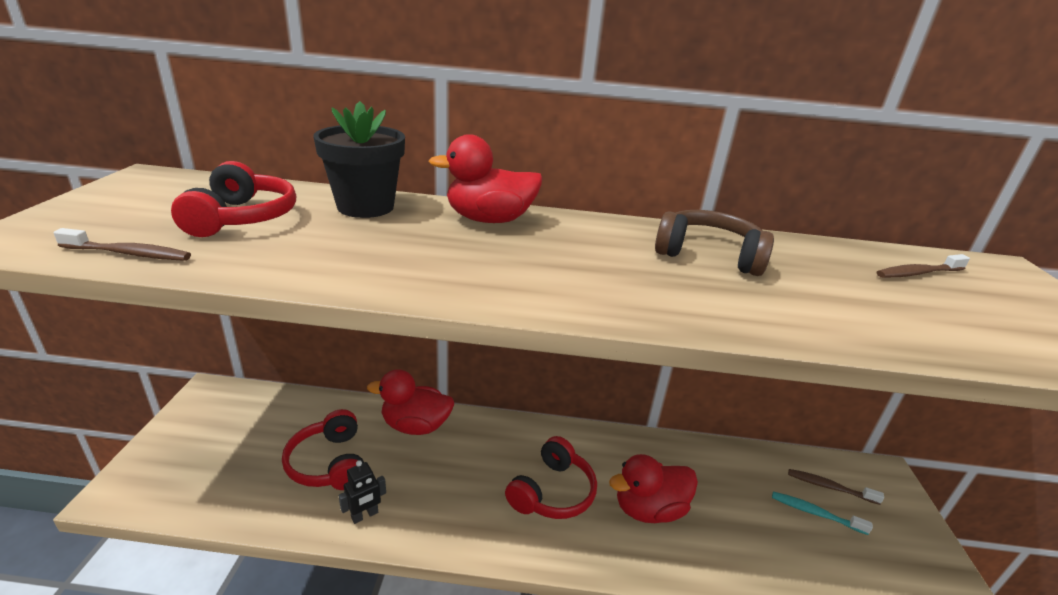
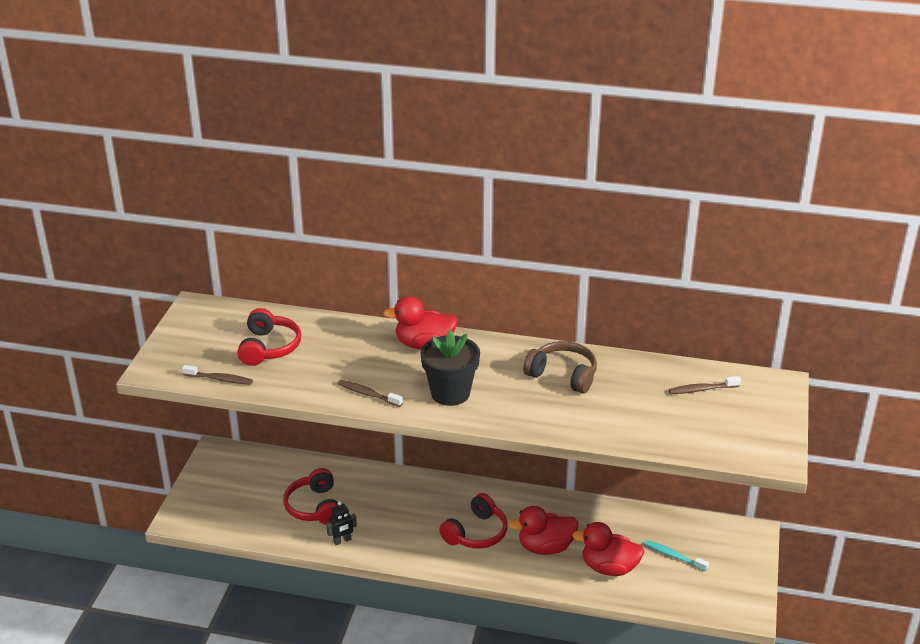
camera: 10 degrees right, 5 degrees up
(365, 207) = (342, 334): black flower pot -> black flower pot (450, 393)
(415, 426) = (377, 482): red duck -> red duck (609, 568)
(829, 487) = (697, 540): brown toothbrush -> brown toothbrush (368, 394)

